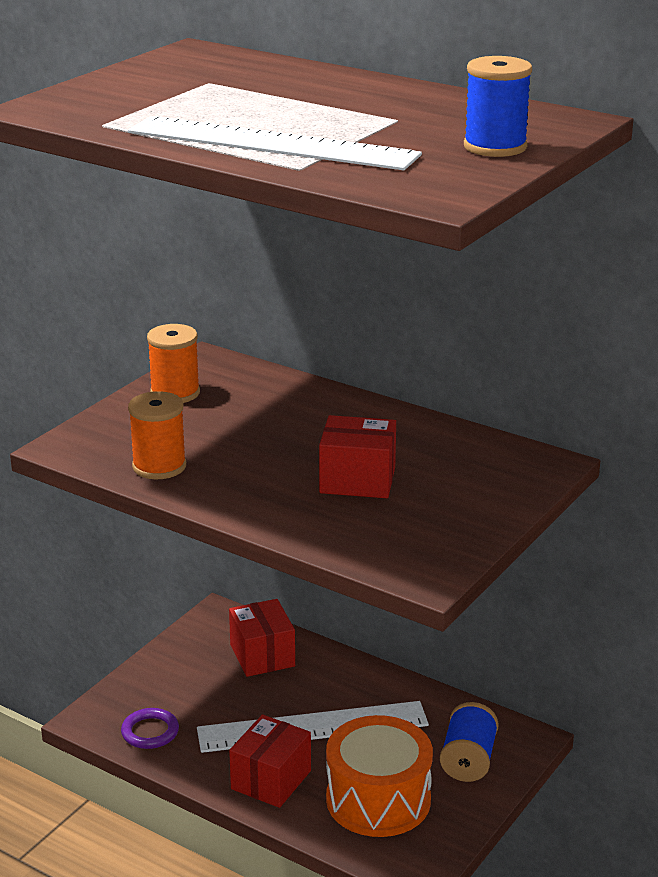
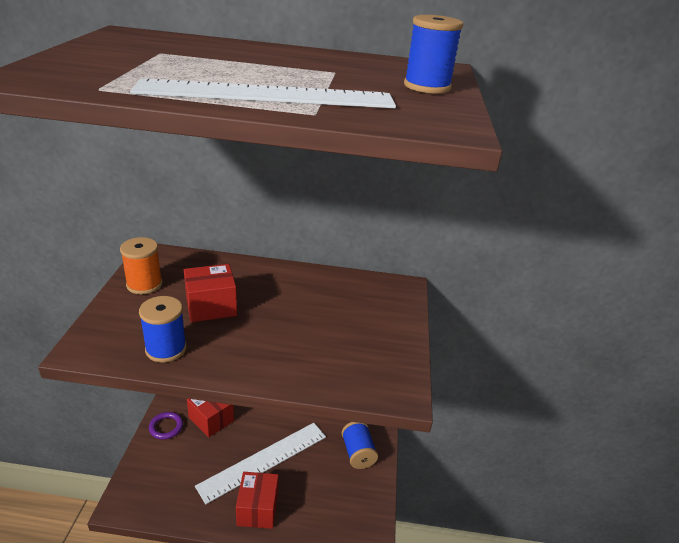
camera: 30 degrees left, 5 degrees up
(150, 732) = (165, 500): purple ring -> purple ring (166, 427)
(159, 466) = (166, 349): orange spool -> blue spool
(357, 480) = (307, 326): red box -> red box (211, 307)
(378, 800) = (325, 499): orange drum -> none

